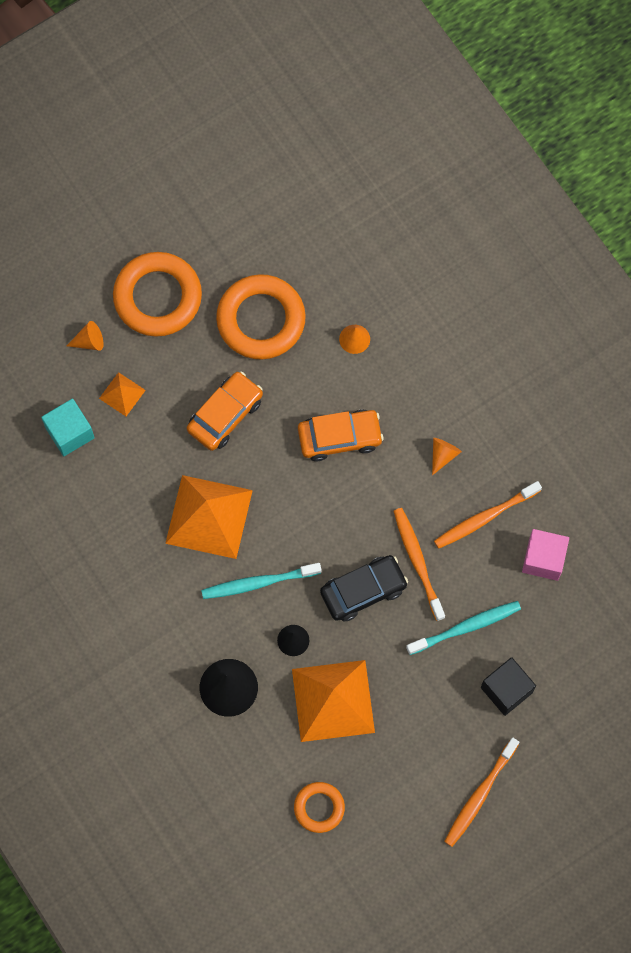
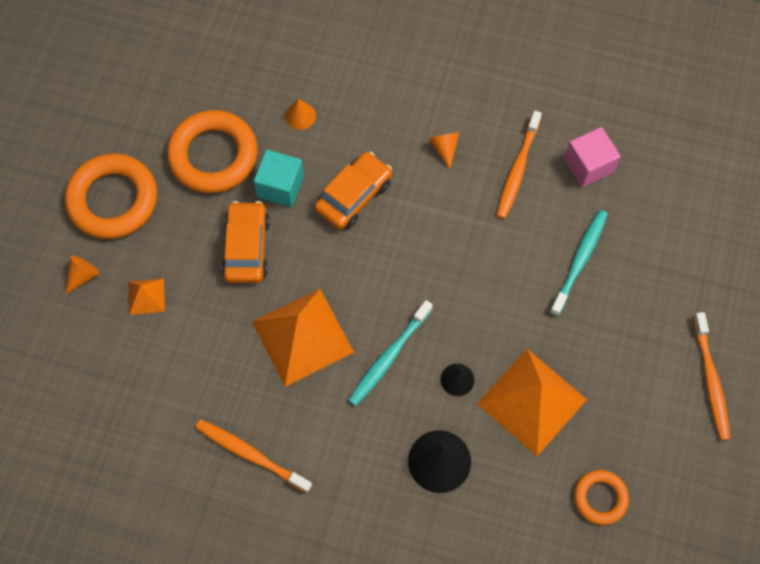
camera: 40 degrees left, 5 degrees down
(70, 432) = (127, 361): turquoise cube -> turquoise cube (280, 186)
(363, 590) = (477, 296): black car -> none
(417, 561) = (498, 241): orange toothbrush -> orange toothbrush (250, 454)
(506, 690) = (653, 283): black cube -> none

